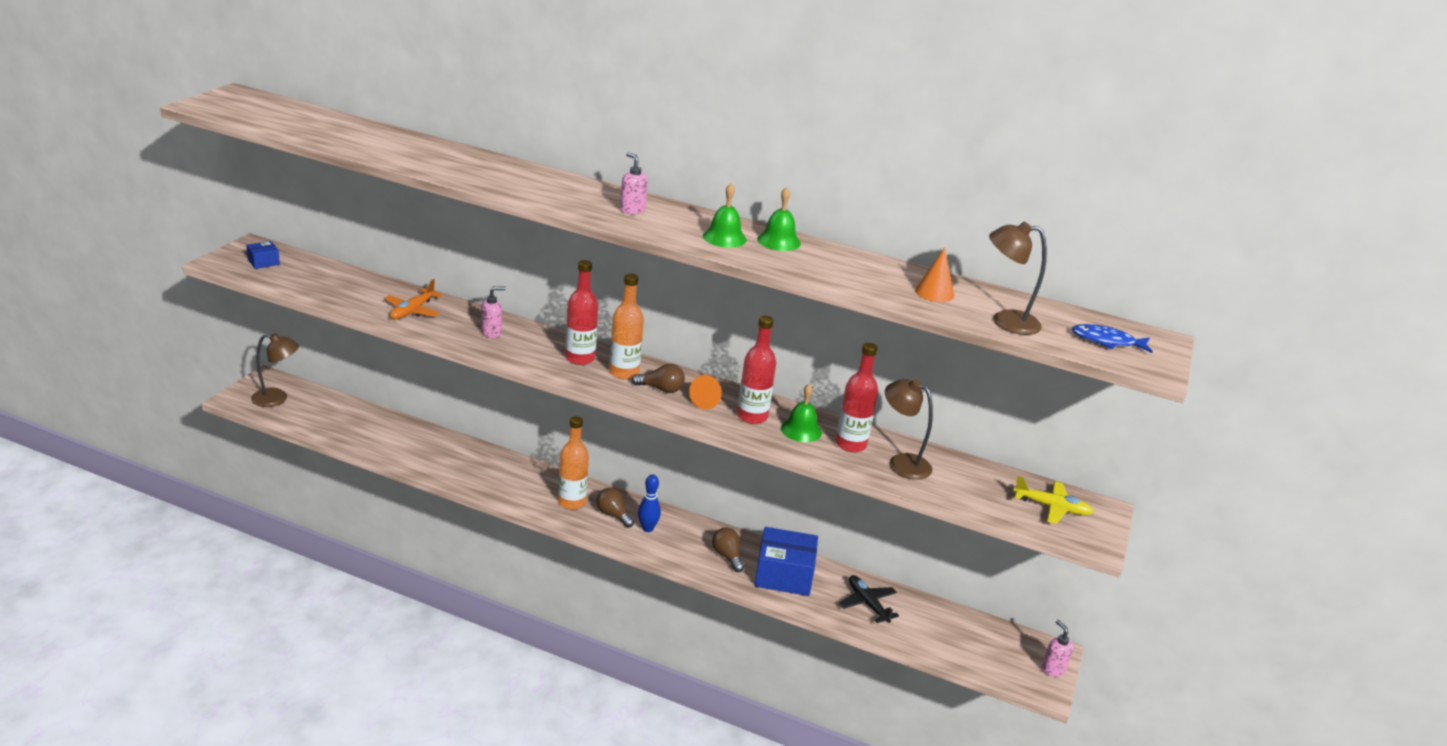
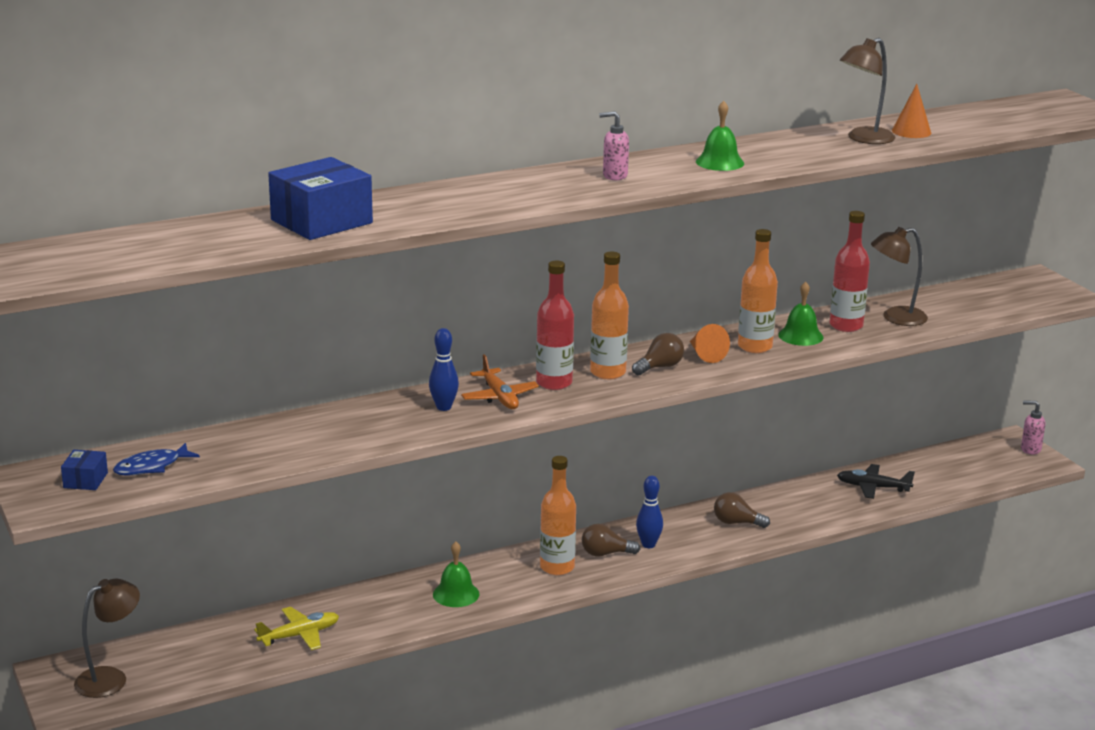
camera: 45 degrees left, 5 degrees down
(412, 311) = (337, 432): orange plane -> orange plane (499, 397)
(491, 333) = (444, 407): pink soap dispenser -> blue bowling pin
(752, 416) = (755, 347): red bottle -> orange bottle
(778, 241) = (751, 147): green bell -> green bell (456, 594)
(784, 575) = (793, 507): blue box -> blue box (321, 221)
(1005, 321) = (984, 128): brown lamp -> brown lamp (864, 139)
(1052, 508) = (1016, 292): yellow plane -> yellow plane (300, 635)
(1107, 341) = (1048, 112): blue fish -> blue fish (151, 467)

